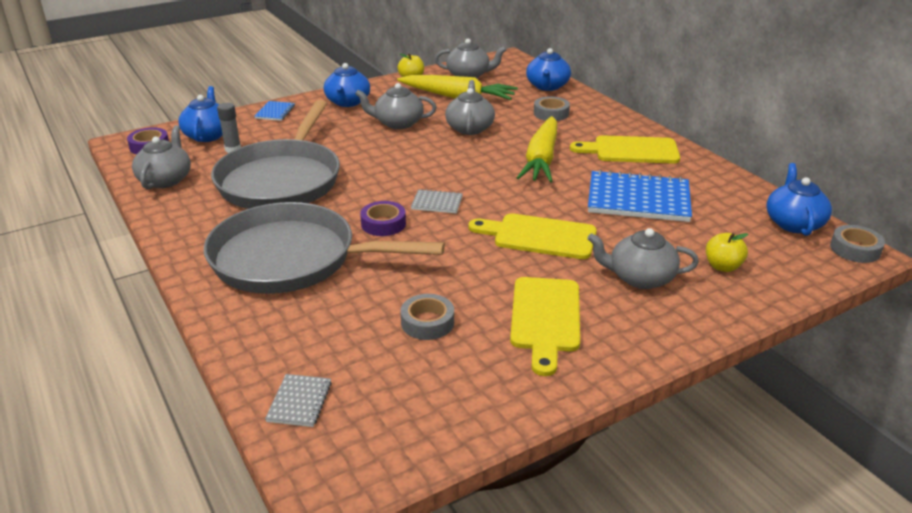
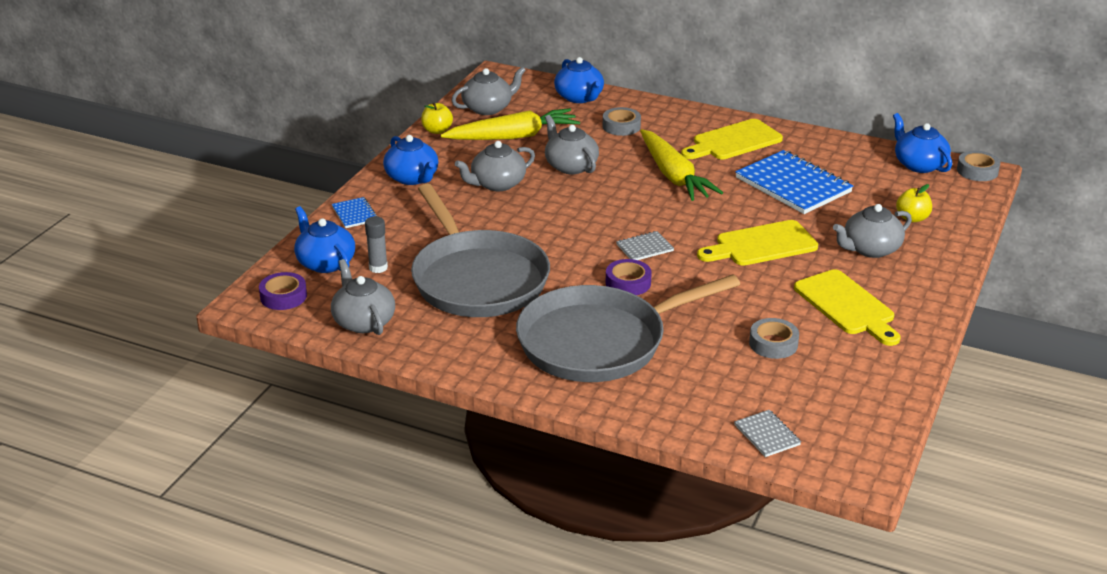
camera: 35 degrees left, 0 degrees up
(638, 199) = (793, 185): blue notebook -> blue notebook turned 75 degrees clockwise

